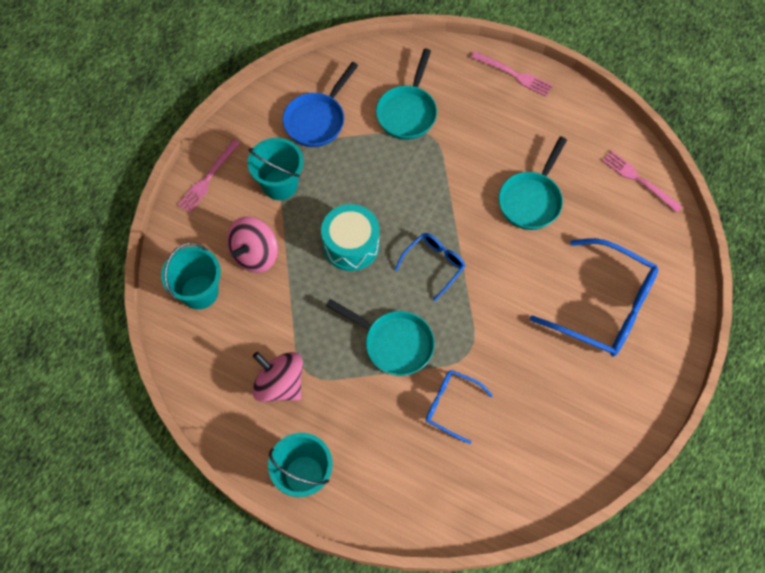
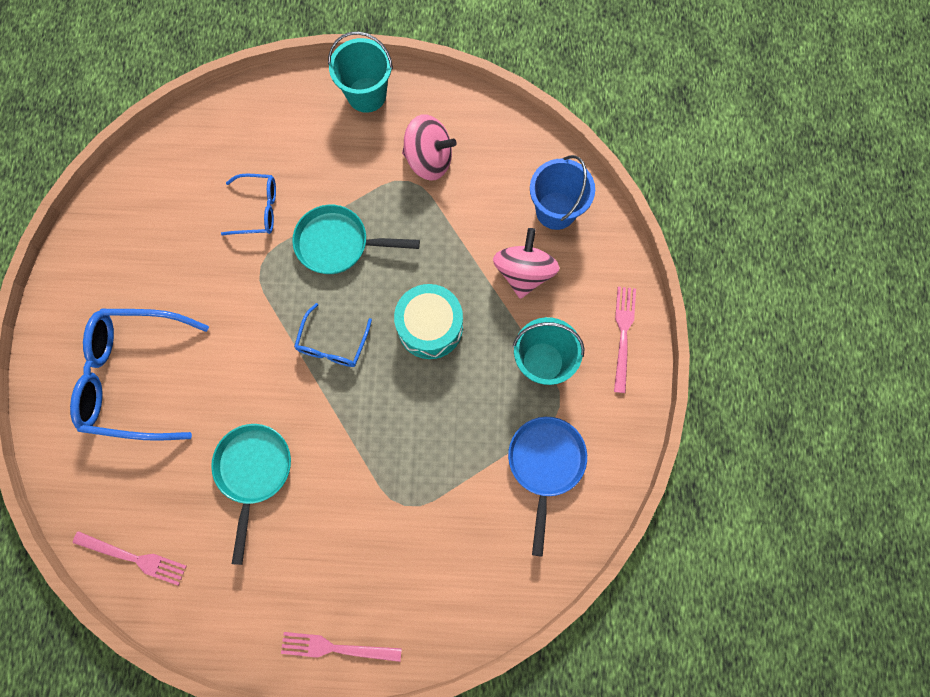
camera: 155 degrees right, 10 degrees up
(199, 292) = (556, 210): turquoise bucket -> blue bucket
(407, 112) = (445, 526): turquoise pan -> none

